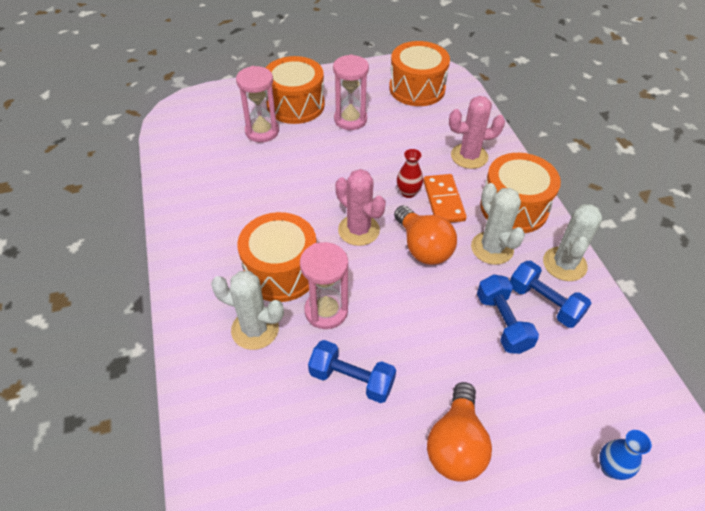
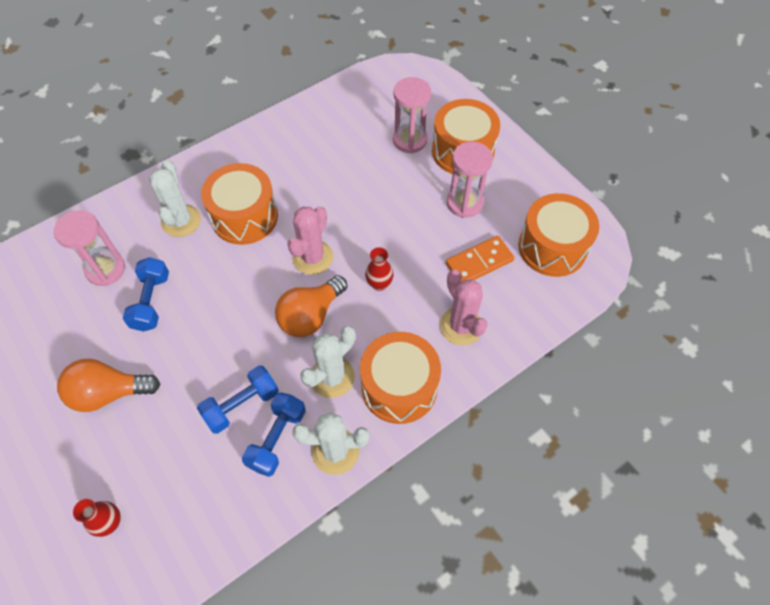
camera: 70 degrees right, 10 degrees up
(326, 311) = (213, 262): pink hourglass -> pink hourglass (105, 269)
(443, 201) = (381, 318): orange domino -> orange domino (479, 262)
(610, 468) = (110, 522): blue vase -> red vase

